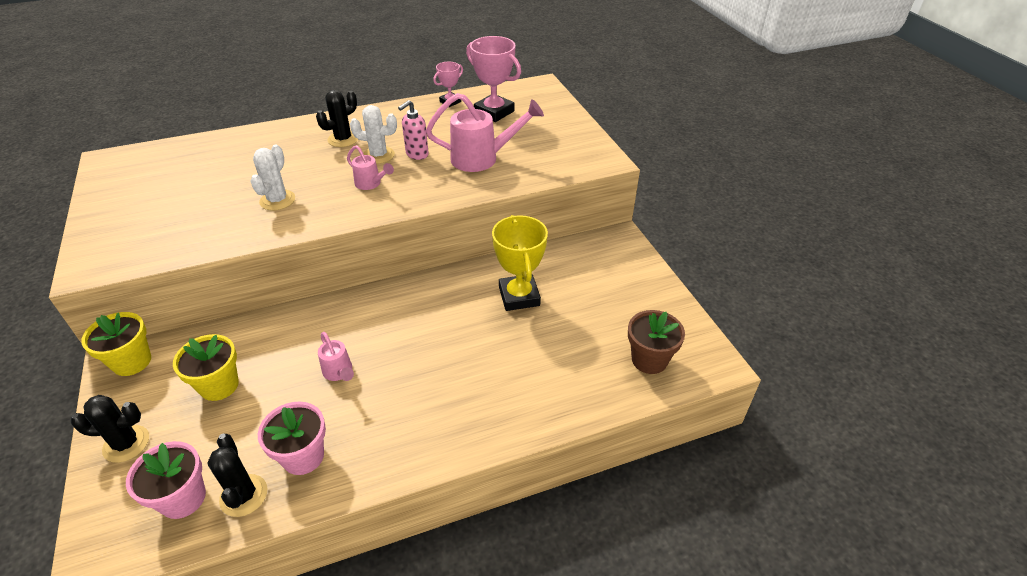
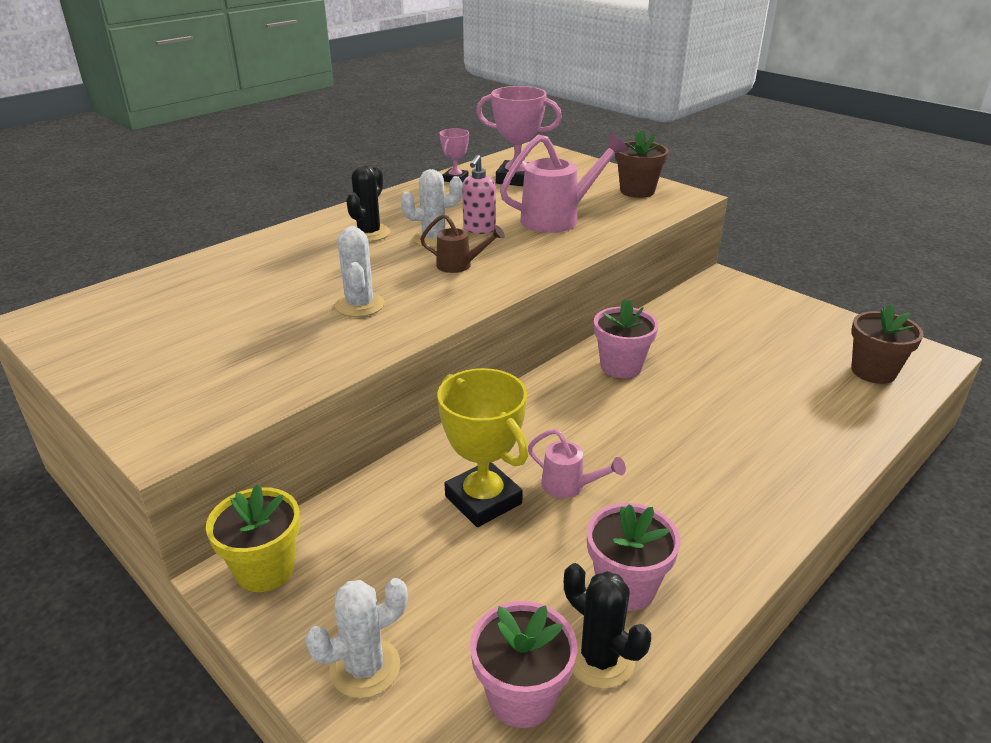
camera: 25 degrees left, 10 degrees down
(126, 444) = (365, 667): black cactus -> white cactus
(219, 385) = (427, 552): yellow flower pot -> none
(371, 184) = (460, 265): pink watering can -> brown watering can
(463, 291) = (621, 366): none -> pink flower pot
(519, 296) = (685, 355): yellow trophy -> yellow trophy (483, 500)
(571, 146) = (637, 191): none -> brown flower pot

